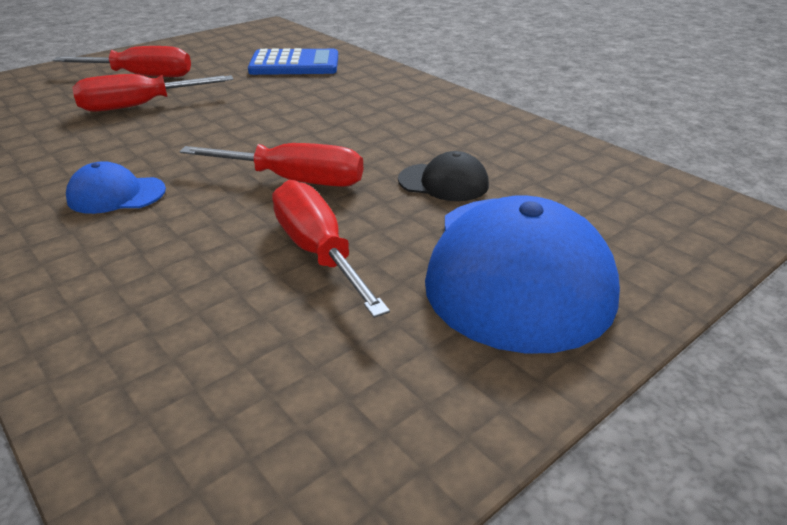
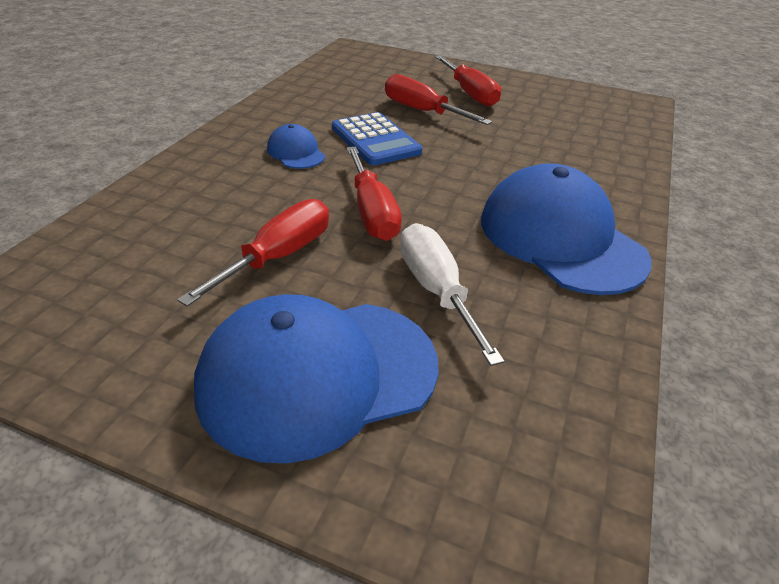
camera: 60 degrees right, 5 degrees up
(294, 64) = (578, 142): blue calculator -> blue calculator (375, 140)
(419, 114) = (560, 238): none -> blue cap
(443, 182) = (436, 290): black cap -> white screwdriver

